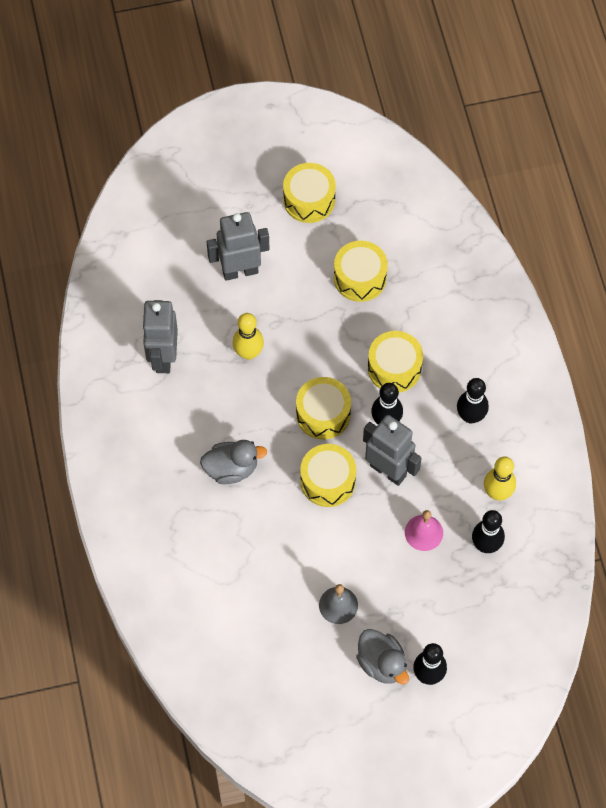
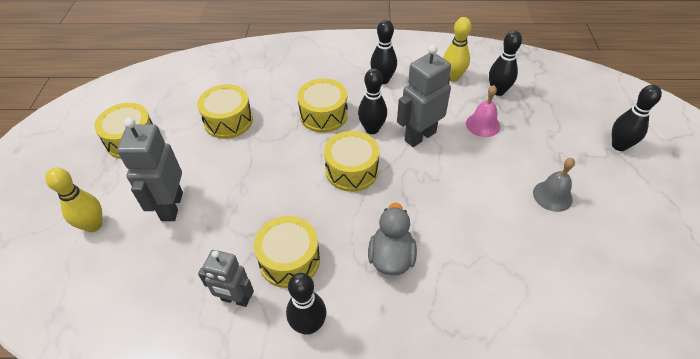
camera: 75 degrees left, 15 degrees down
(154, 419) = (308, 325): none -> black bowling pin
(163, 357) = (235, 299): grey robot -> grey robot, size x0.66
(248, 353) = (265, 216): yellow bowling pin -> yellow bowling pin (93, 225)
(328, 481) = (421, 179): yellow drum -> yellow drum (289, 260)
(382, 663) = (611, 175): grey duck -> none

